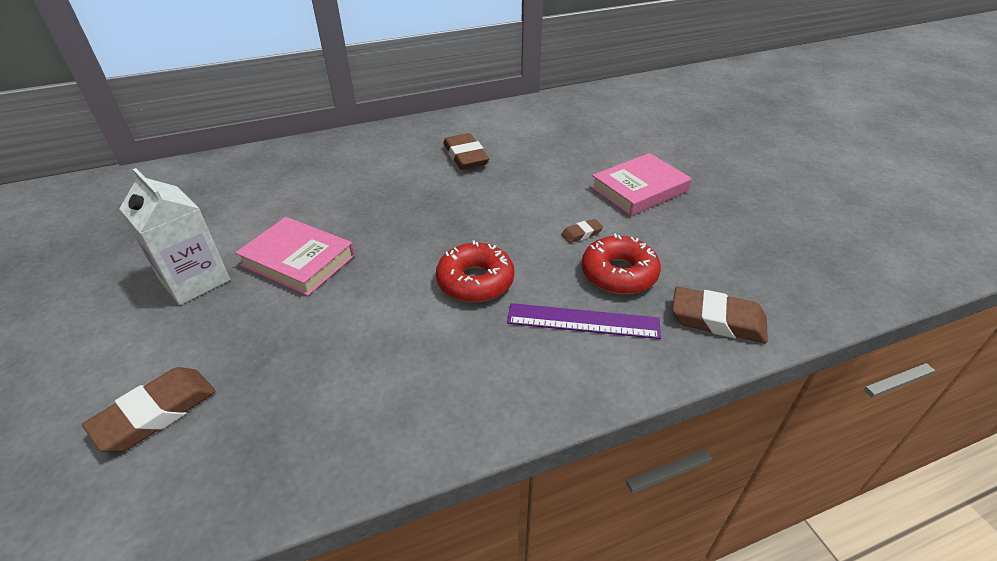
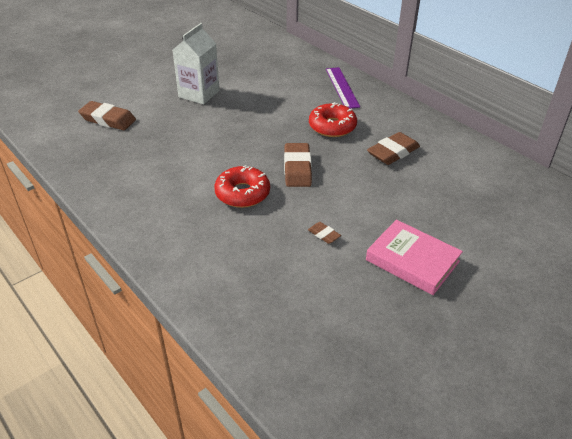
camera: 70 degrees right, 0 degrees up
(298, 260) = (230, 120): pink book -> none
(583, 321) = (222, 251): purple ruler -> purple ruler (342, 87)
(619, 274) = (283, 263): red donut -> red donut (332, 126)
(717, 320) = (251, 326): brown eraser -> brown eraser (297, 168)

